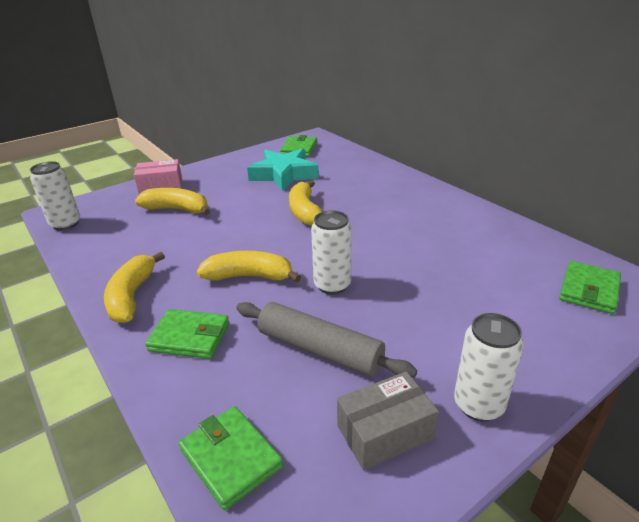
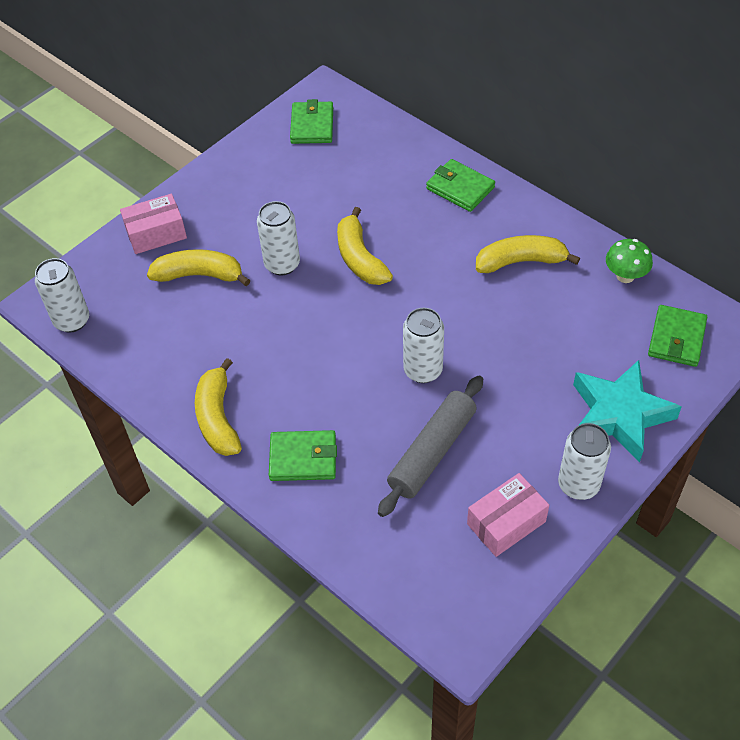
camera: 10 degrees left, 20 degrees up
(231, 458) = (390, 566): green wallet -> green wallet (460, 188)
(242, 210) = (282, 264): none -> white can
(249, 276) = (331, 371): yellow banana -> yellow banana (521, 261)
(284, 175) = (310, 187): turquoise star -> turquoise star (619, 415)
(320, 349) = (432, 451): grey rolling pin -> grey rolling pin turned 75 degrees counterclockwise
(385, 432) = (506, 523): grey box -> pink box
(534, 243) = (625, 276): none -> green mushroom

